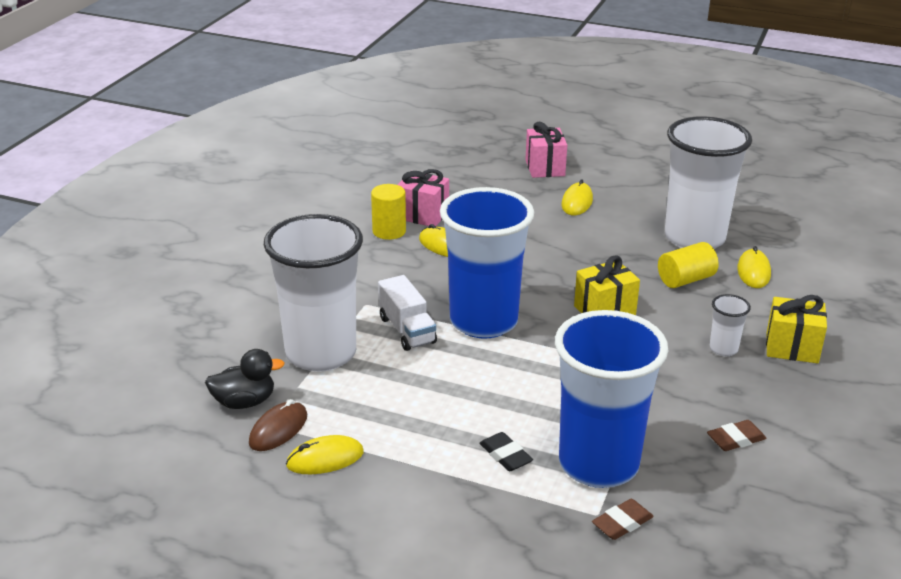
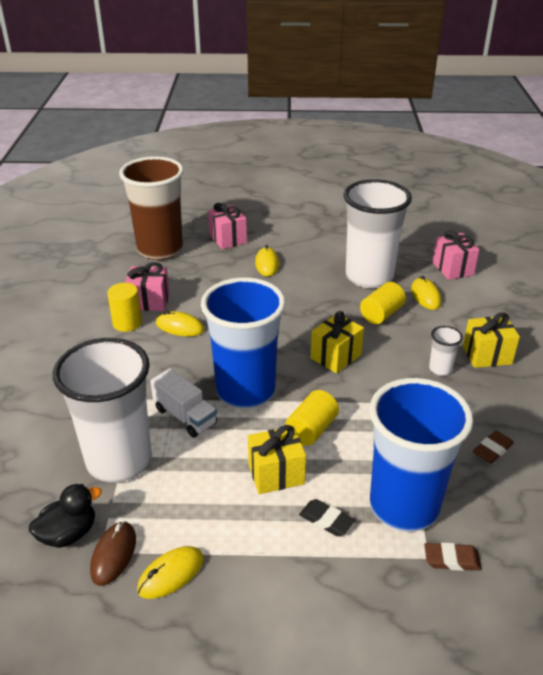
camera: 20 degrees left, 5 degrees up
(461, 165) = (160, 249): none -> brown cup
(475, 403) = (276, 474): none -> yellow gift
(536, 373) = (311, 429): none -> yellow cylinder
(622, 523) = (451, 559): brown eraser -> brown eraser turned 60 degrees clockwise
(808, 249) = (453, 268): none -> pink gift

